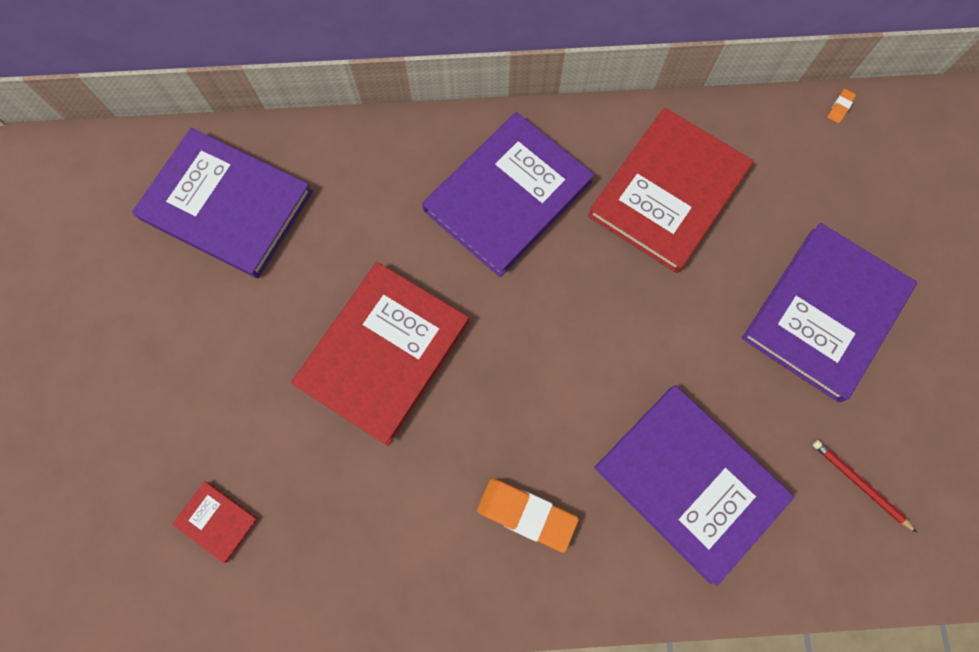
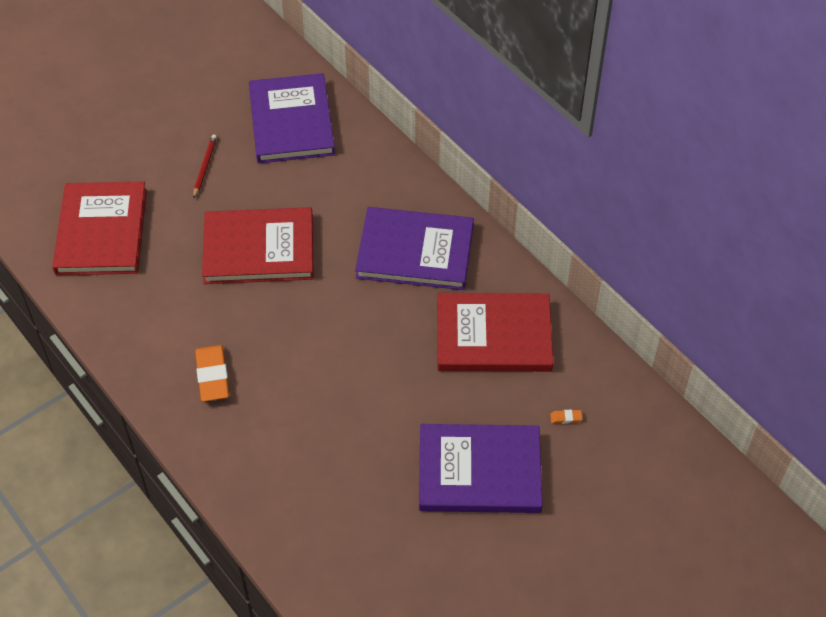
camera: 55 degrees right, 20 degrees down
(217, 521) = (101, 231): red book -> red book, size x2.37
(689, 482) = (297, 452): purple book -> none
(840, 107) = (653, 403): orange eraser -> orange eraser (566, 418)
(859, 484) = (369, 551): red pencil -> red pencil (205, 167)

